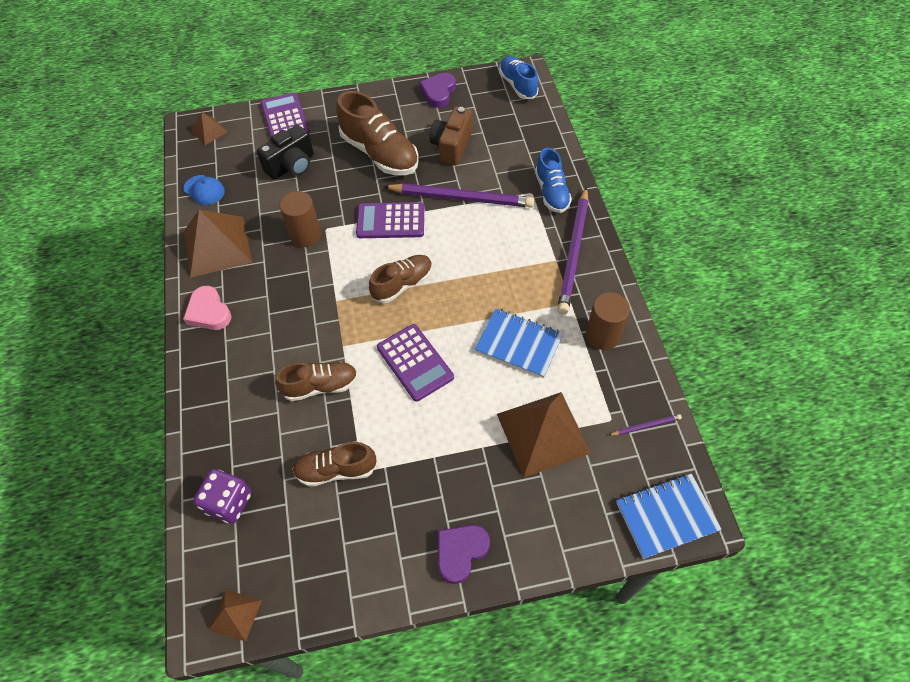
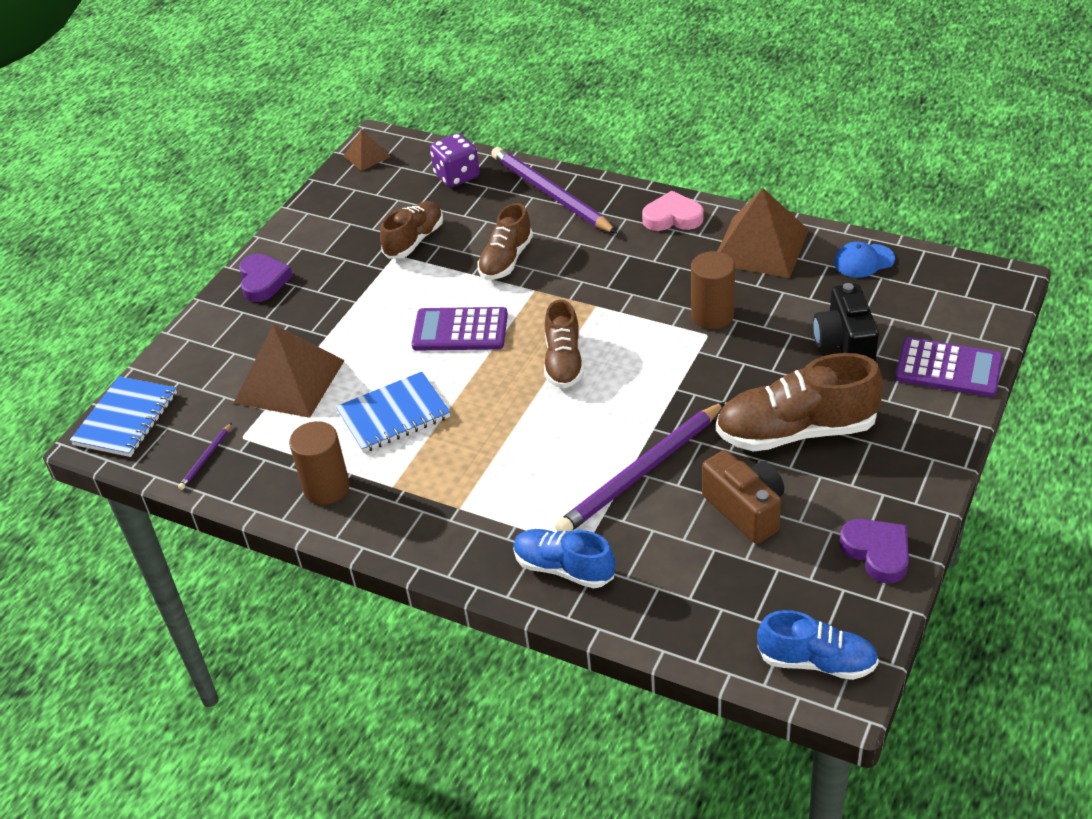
camera: 130 degrees right, 15 degrees down
(209, 131) = (977, 294): brown pyramid -> none
(390, 221) = (666, 391): purple calculator -> none
(574, 252) = (451, 531): purple pencil -> purple pencil (550, 194)

